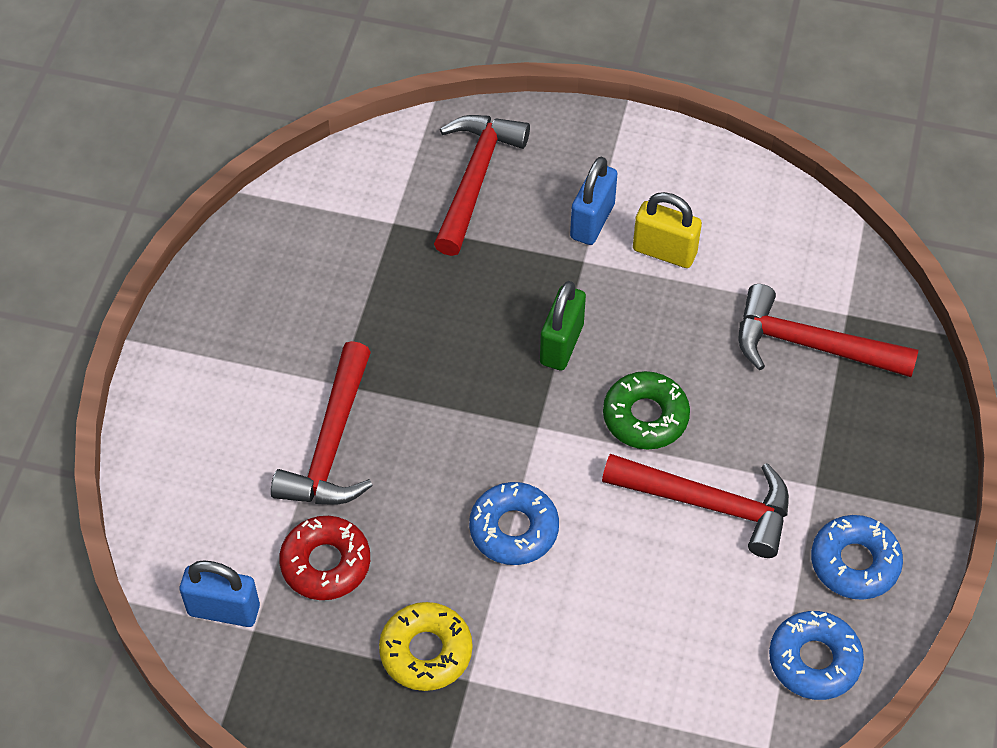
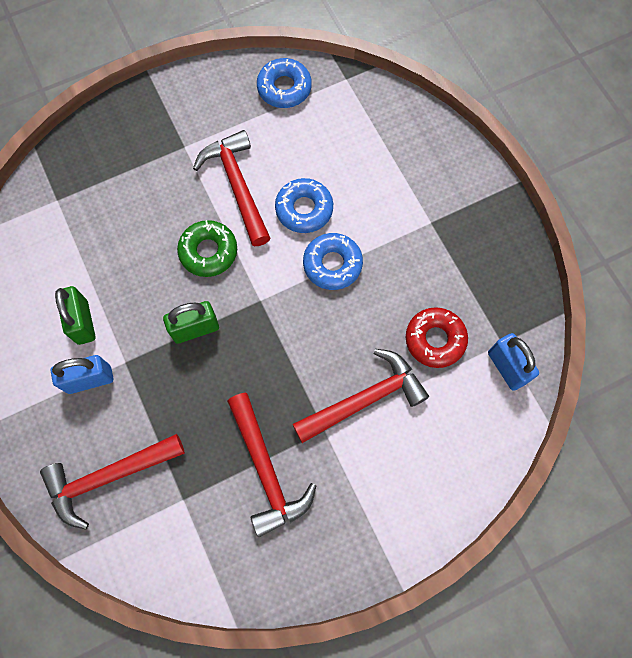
camera: 130 degrees left, 15 degrees up
(426, 651) = (435, 252): yellow donut -> none
(664, 251) = (83, 322): yellow padlock -> green padlock
(810, 345) = (93, 204): red hammer -> red hammer (266, 470)
(854, 563) = (216, 103): blue donut -> blue donut (304, 209)

